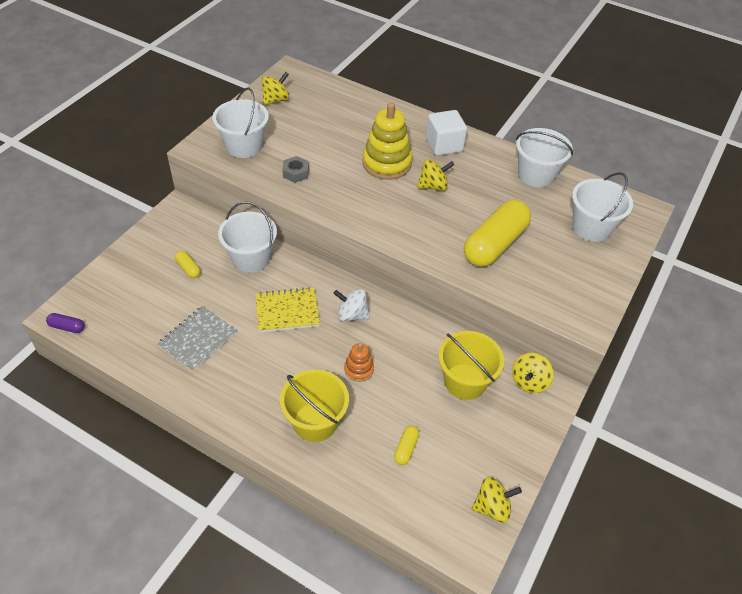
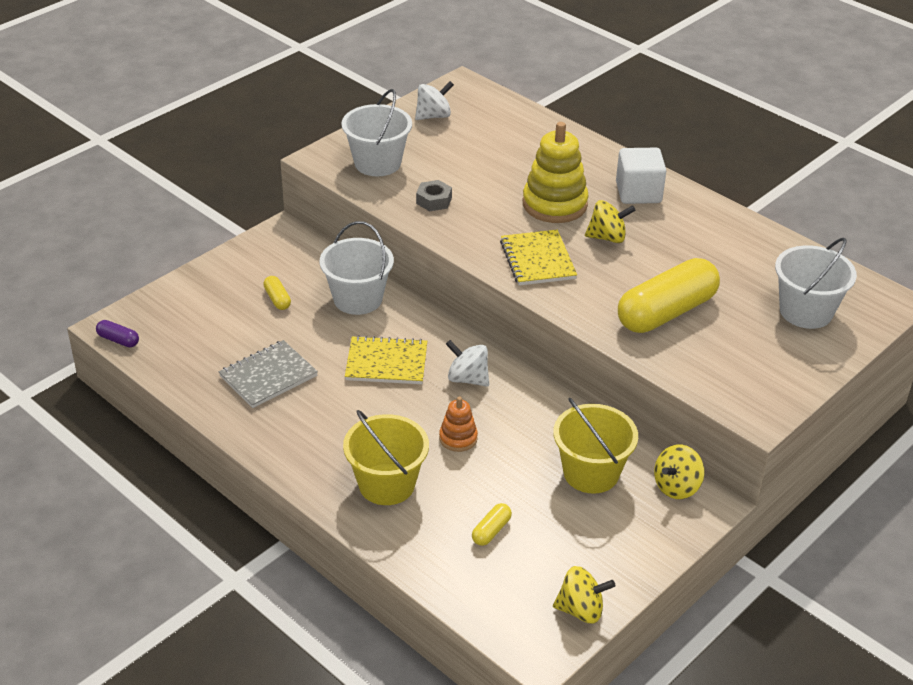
camera: 15 degrees right, 10 degrees down
(276, 100) = (433, 116): yellow spinning top -> white spinning top
(388, 213) = (537, 260): none -> yellow notebook
(536, 175) = (752, 242): white bucket -> none

